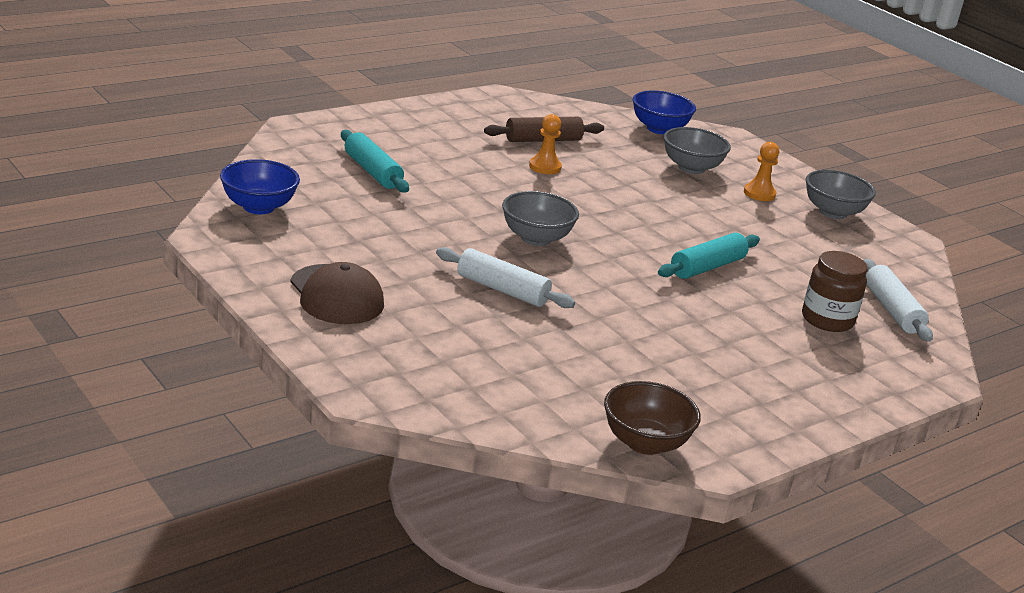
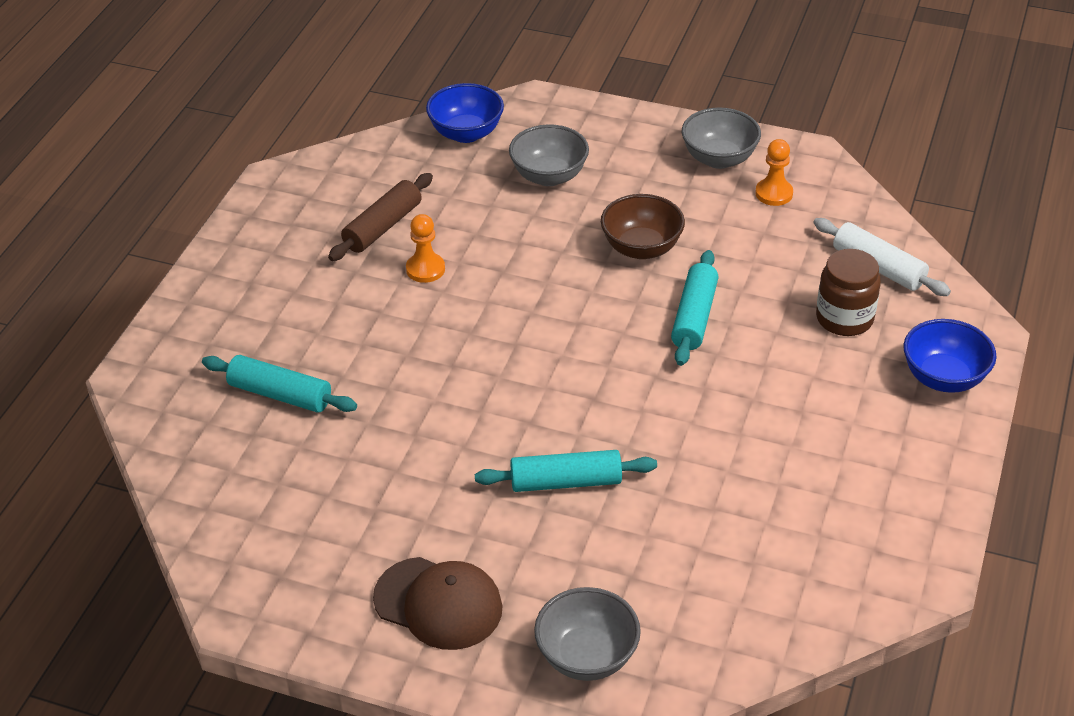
camera: 30 degrees left, 15 degrees up
(258, 207) = (233, 531): blue bowl -> blue bowl (943, 378)
(502, 290) = (565, 482): white rolling pin -> turquoise rolling pin
(536, 238) = (522, 385): grey bowl -> grey bowl (587, 656)
(645, 443) = (860, 593): brown bowl -> brown bowl (641, 248)
(759, 193) = (638, 174): orange pawn -> orange pawn (774, 193)

